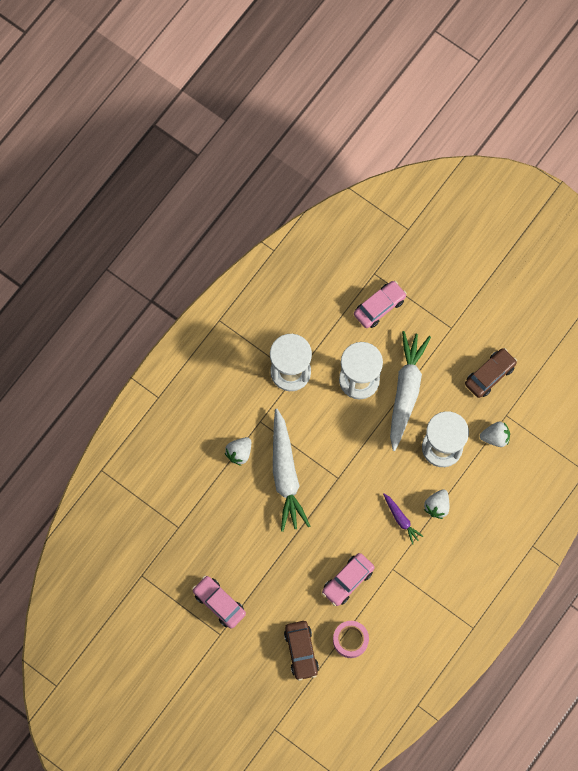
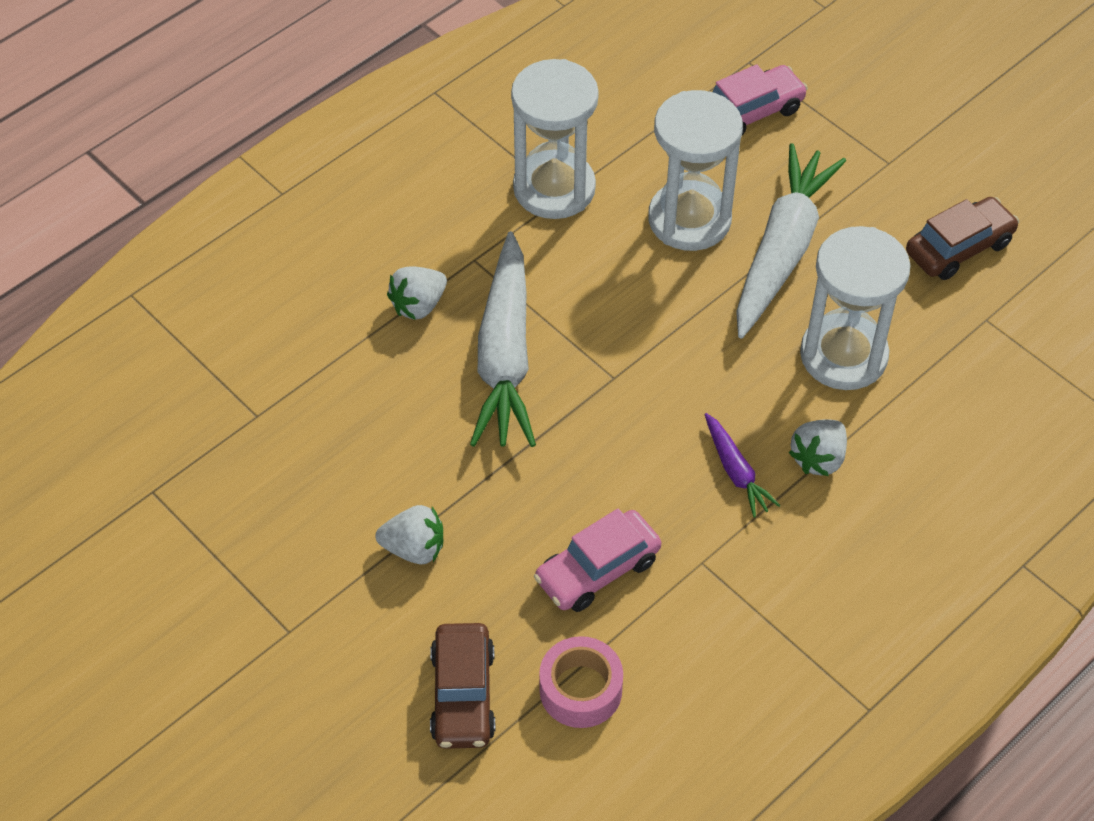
camera: 10 degrees right, 20 degrees down
(219, 603) = (303, 569): pink car -> none
(495, 437) = (959, 354): white strawberry -> white strawberry (414, 548)

